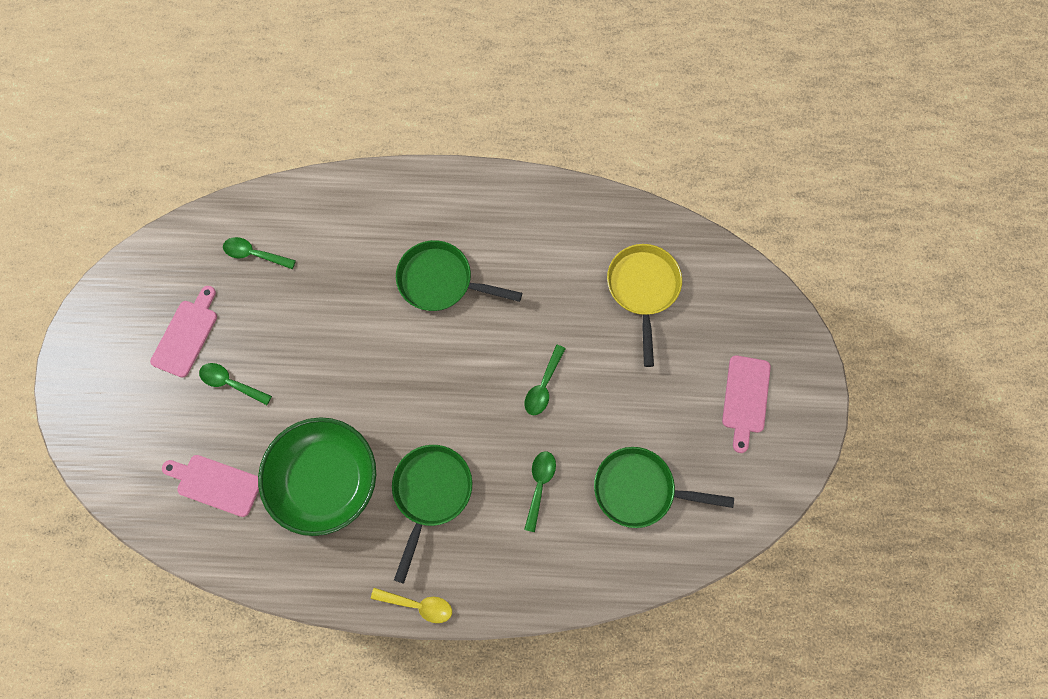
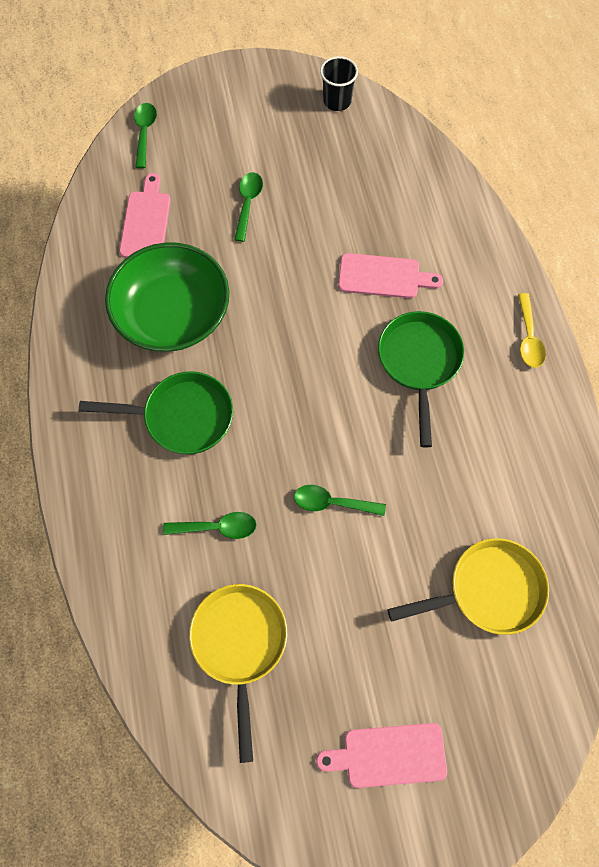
camera: 75 degrees right, 5 degrees down
(145, 271) = (337, 101): none -> black cup
(186, 335) = (285, 153): pink cutting board -> pink cutting board (383, 276)
(254, 254) = (386, 183): green spoon -> green spoon (145, 133)
(418, 605) = (64, 436): yellow spoon -> yellow spoon (528, 338)
(640, 489) = (240, 644): green pan -> yellow pan

